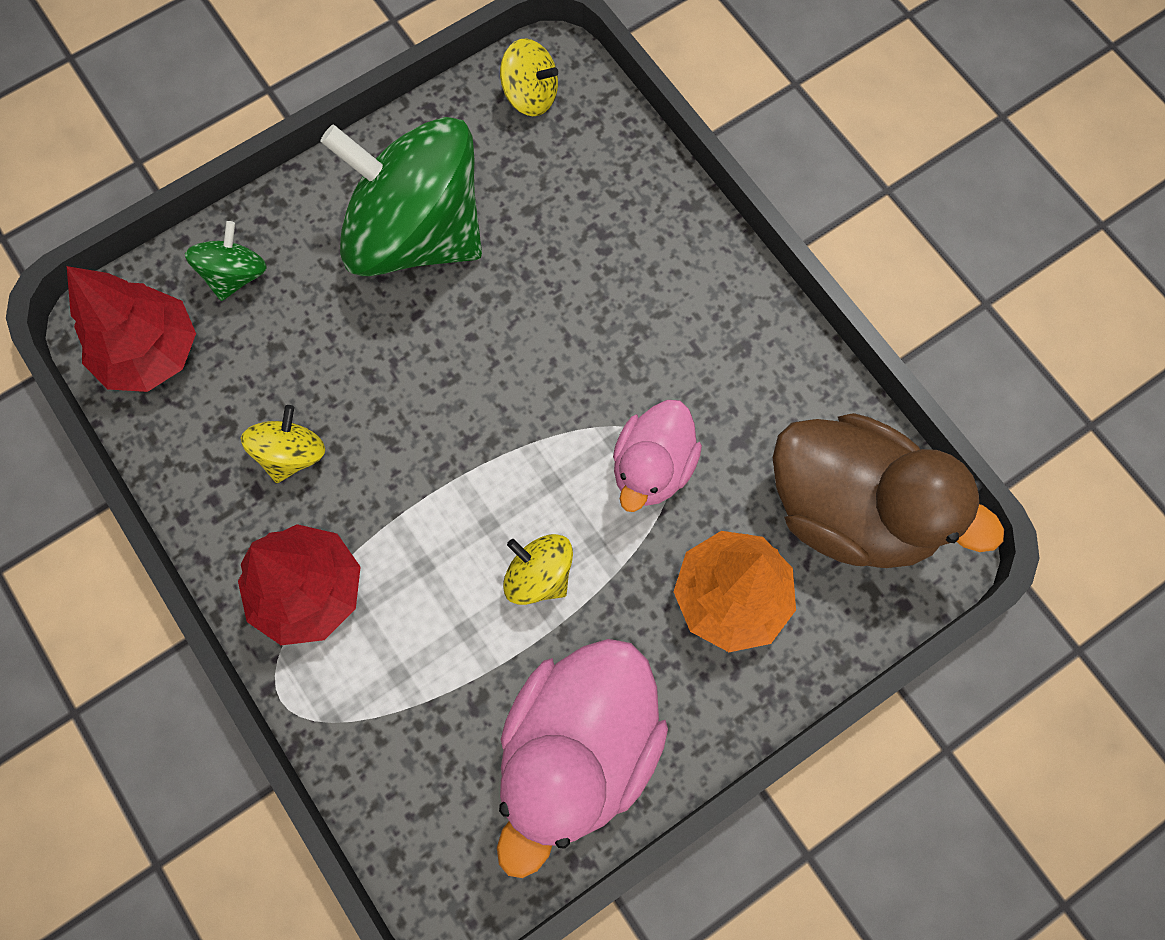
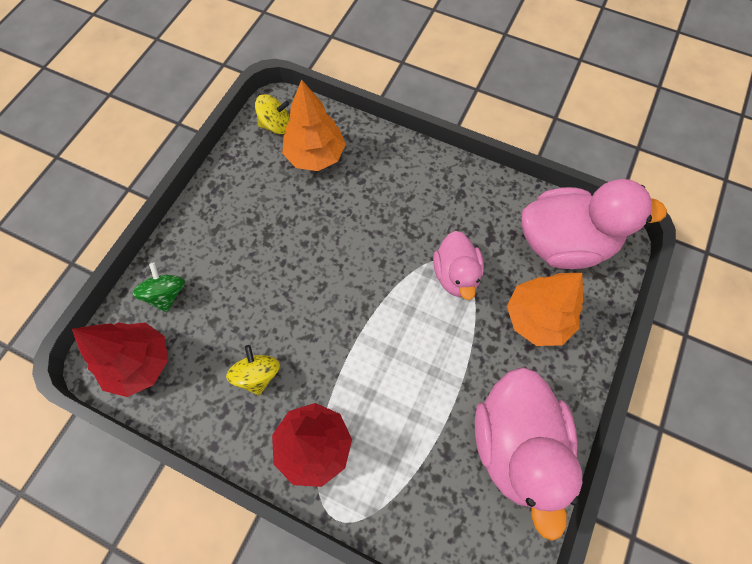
camera: 30 degrees left, 5 degrees down
(416, 233) = (257, 221): green spinning top -> none
(539, 575) = (434, 363): yellow spinning top -> none
(560, 174) = (315, 156): none -> orange tree
(851, 509) = (564, 243): brown duck -> pink duck

